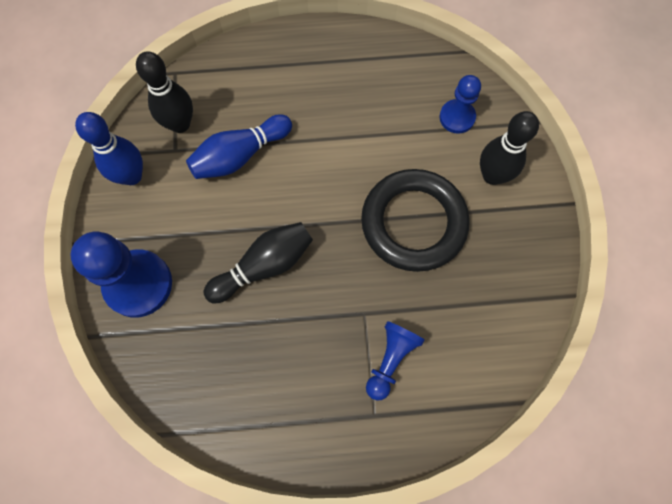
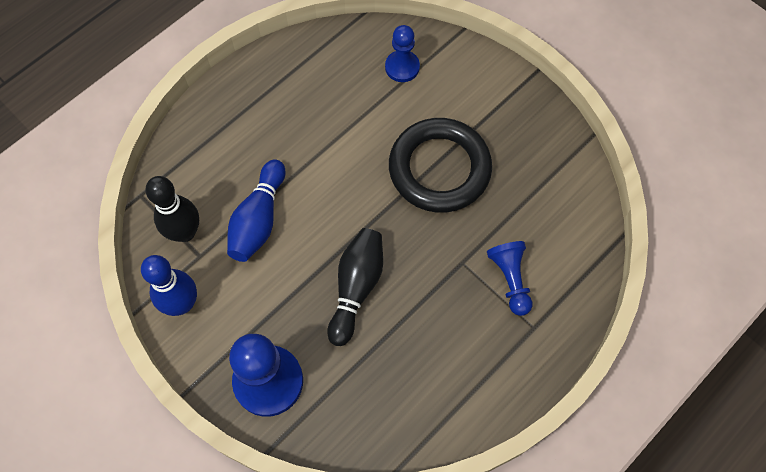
camera: 40 degrees left, 5 degrees down
(492, 175) = (465, 91): black bowling pin -> none

